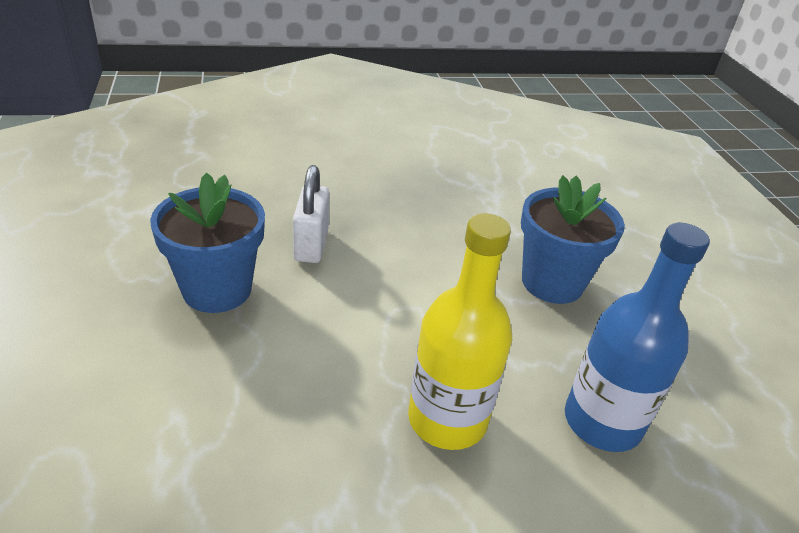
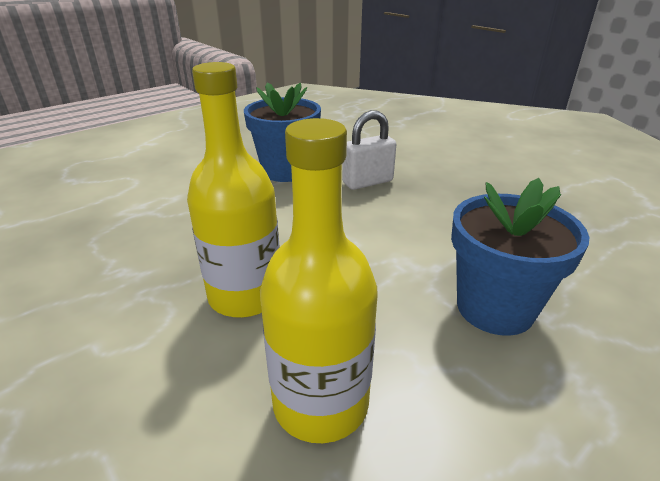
camera: 65 degrees right, 5 degrees down
(602, 422) = (320, 403): blue bottle -> yellow bottle

